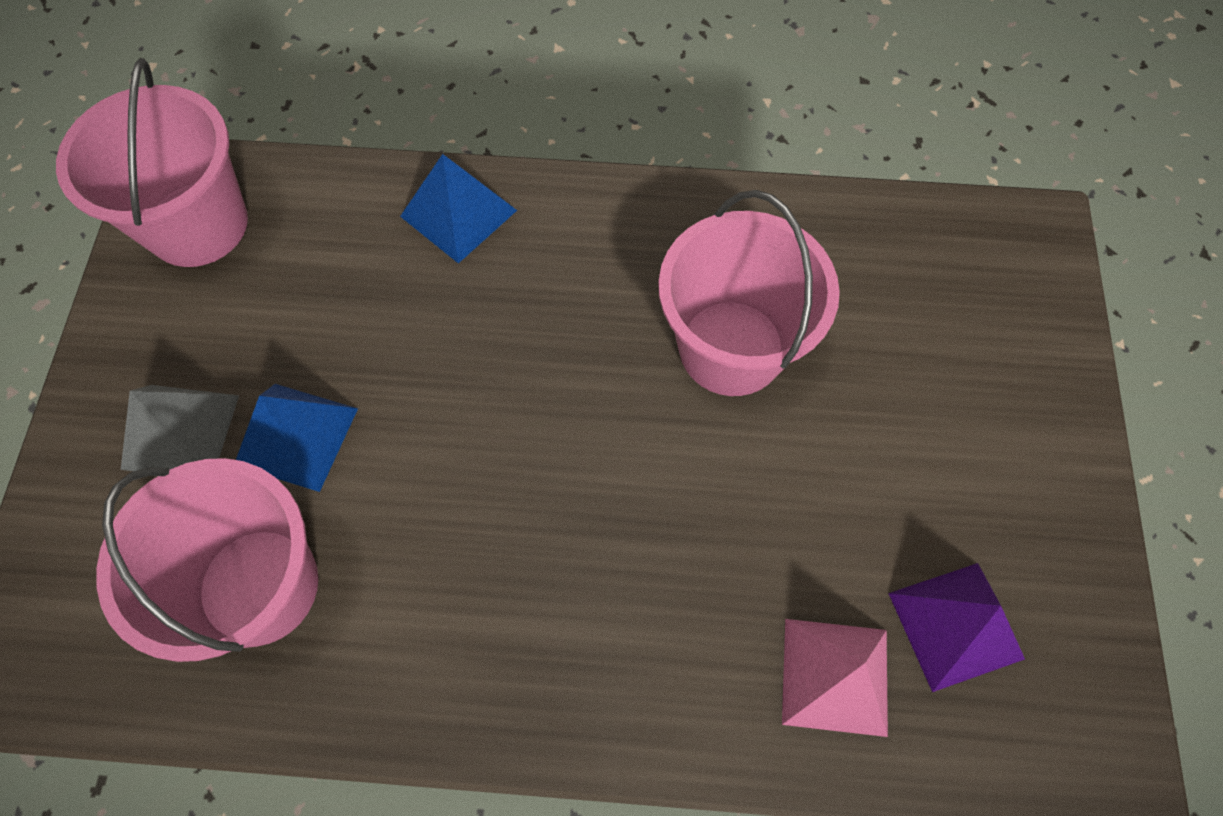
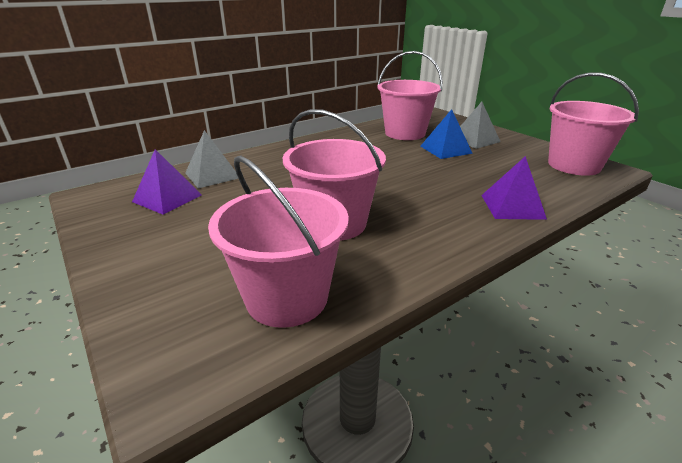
camera: 140 degrees right, 35 degrees down
(458, 213) = (512, 206): blue pyramid -> purple pyramid
(835, 676) = (212, 175): pink pyramid -> grey pyramid
(884, 258) = (287, 297): none -> pink bucket

